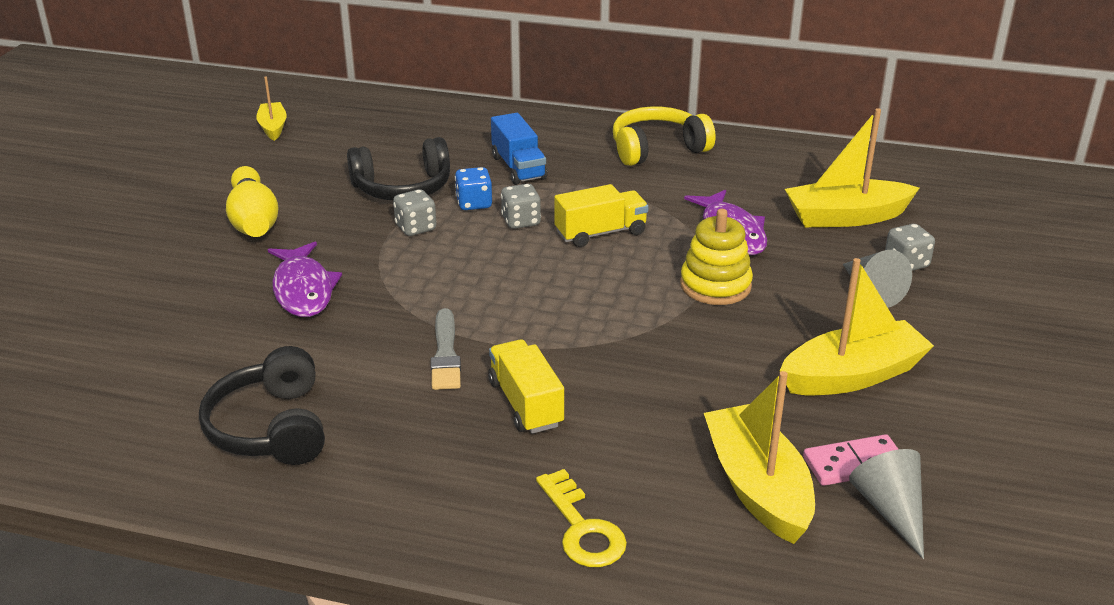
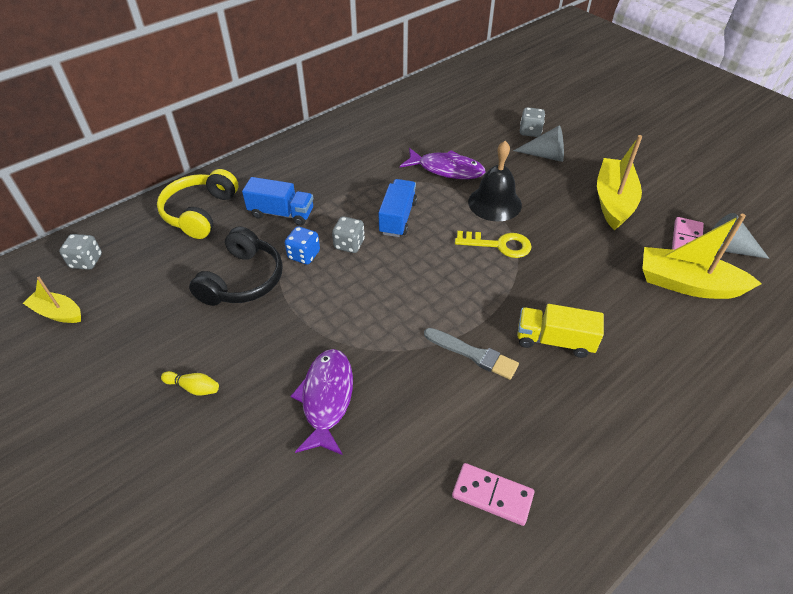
camera: 55 degrees left, 15 degrees up
(253, 220) = (194, 387): yellow bowling pin -> yellow bowling pin, size x0.47
(271, 427) = (492, 495): black headphones -> pink domino
(303, 290) = (326, 398): purple fish -> purple fish turned 105 degrees counterclockwise
(416, 228) = (304, 298): grey dice -> grey dice (86, 261)
(582, 528) = (689, 374): yellow key -> yellow key (499, 245)
(600, 233) = (398, 218): yellow truck -> blue truck
(657, 149) = (327, 148): yellow headphones -> yellow headphones (200, 212)
(715, 285) = (494, 203): yellow stacking toy -> black bell
(846, 217) = (470, 125): yellow boat -> none

